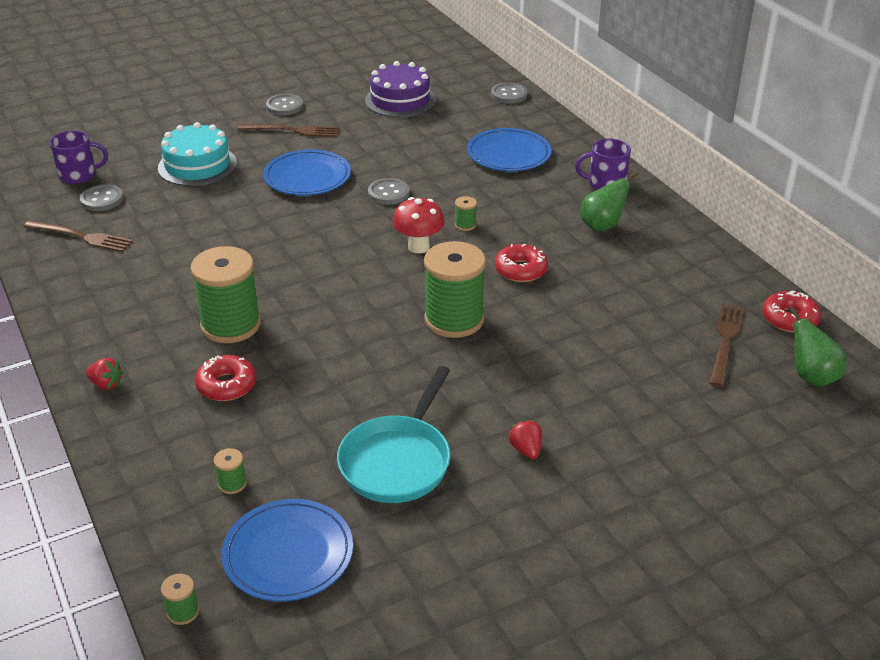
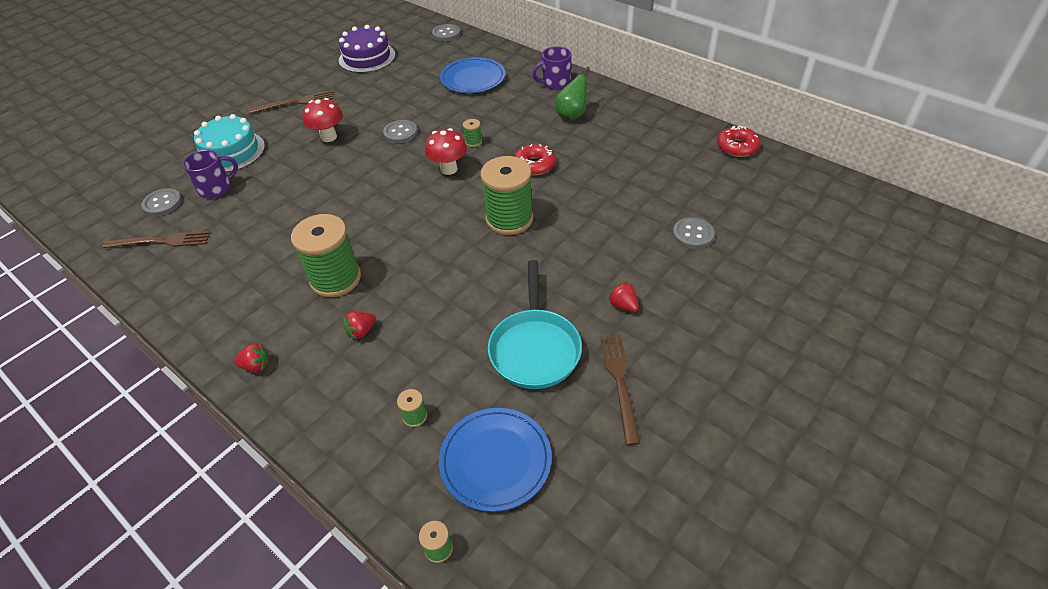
camera: 20 degrees left, 10 degrees up
(79, 175) = (130, 188): purple mug -> purple mug (216, 188)
(226, 385) = (361, 331): red donut -> red strawberry
(284, 106) = (277, 85): grey button -> grey button (693, 234)
(307, 177) = (328, 137): blue plate -> red mushroom
(725, 341) = (706, 176): brown fork -> brown fork (620, 382)
(811, 377) = (776, 184): green pear -> none

